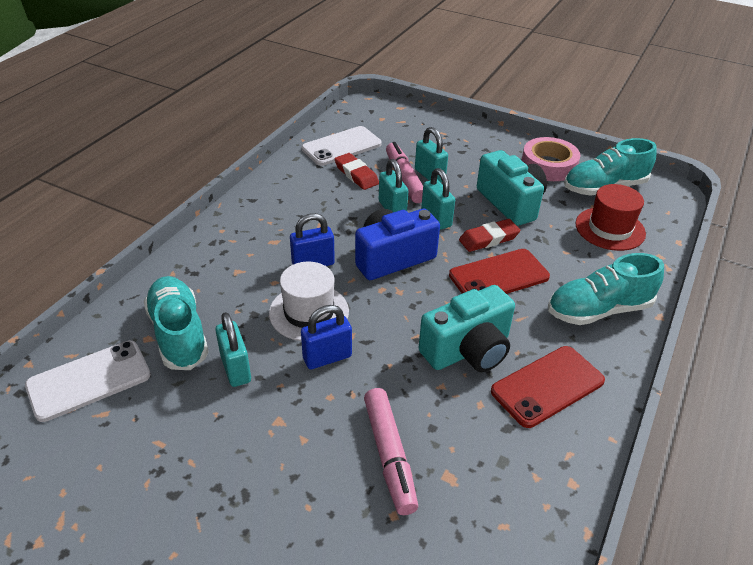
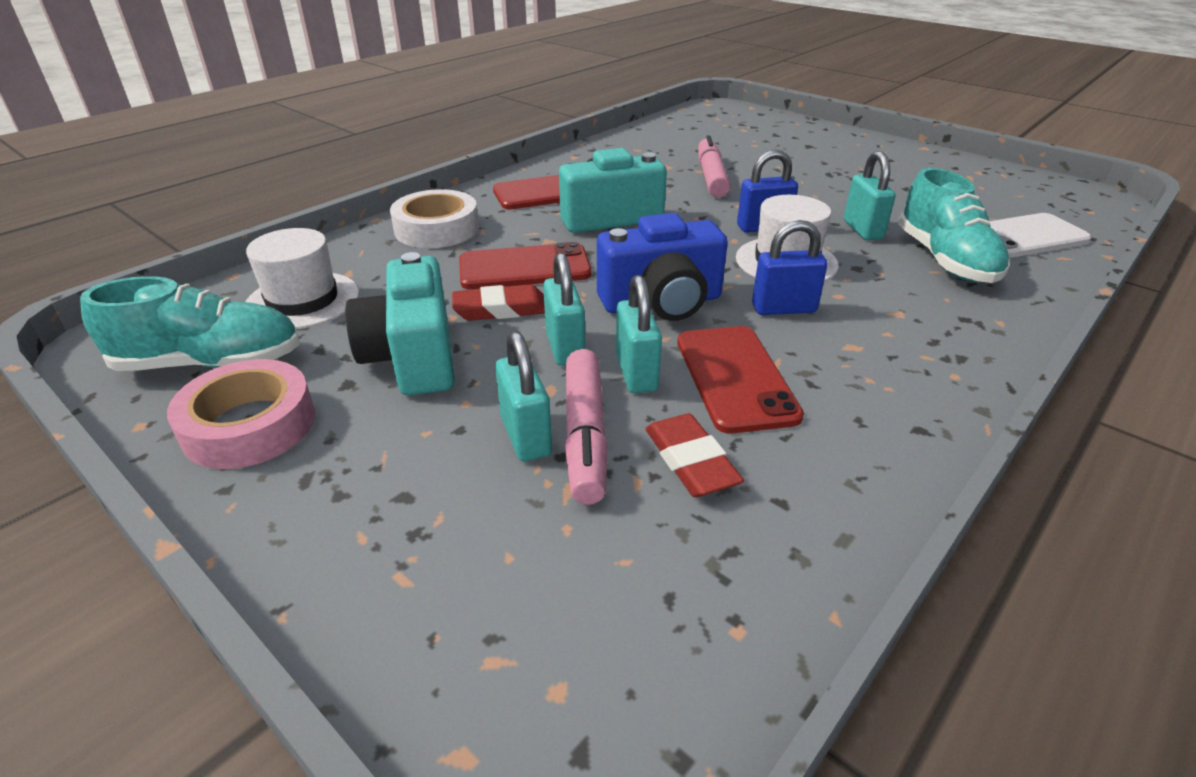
camera: 165 degrees left, 5 degrees down
(340, 213) = (735, 378): none -> red phone
(341, 146) = (716, 563): white phone -> none
(598, 310) = (437, 229): turquoise shoe -> white tape
(610, 229) = (302, 300): red hat -> white hat

